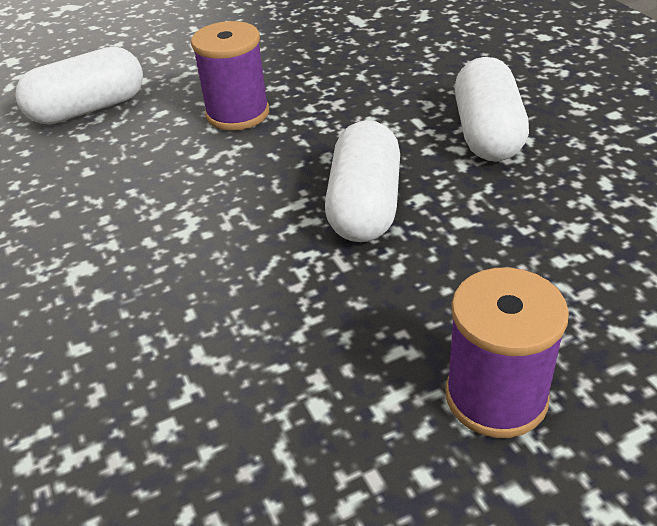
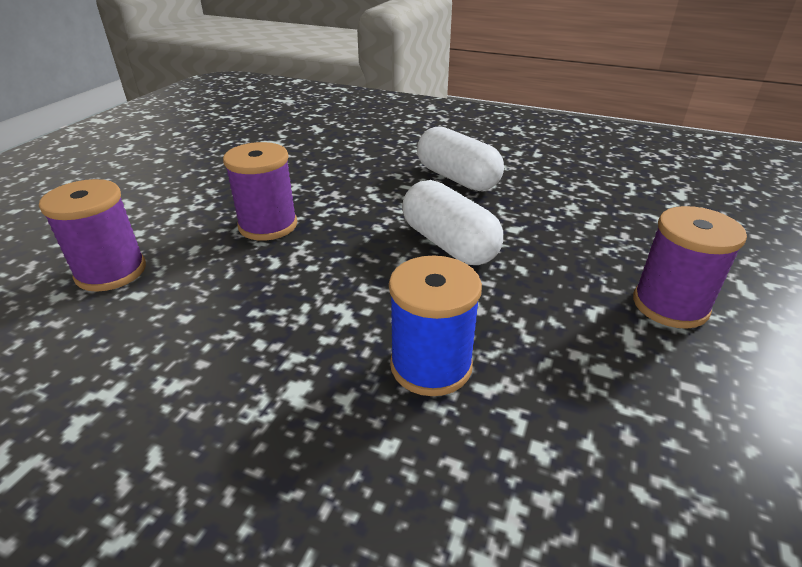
camera: 45 degrees left, 5 degrees down
(88, 109) = (111, 272): white capsule -> purple spool
(186, 309) = (431, 365): none -> blue spool

